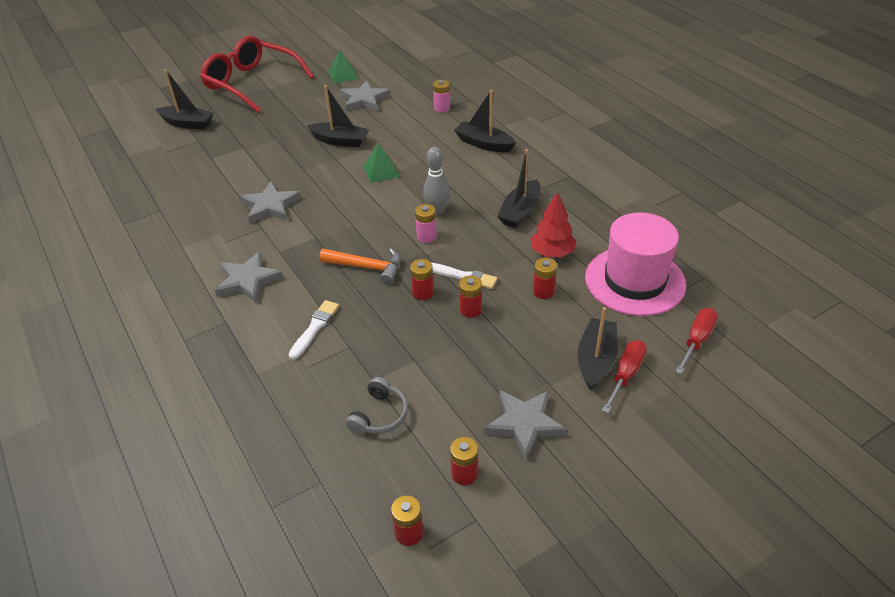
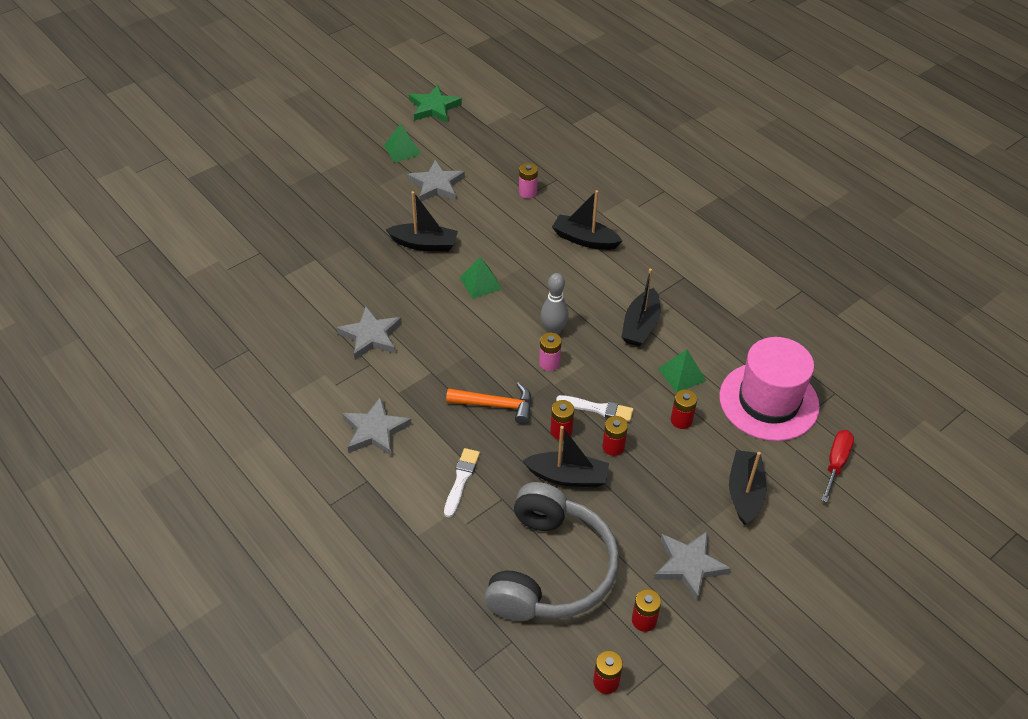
camera: 10 degrees left, 5 degrees up
(187, 123) = (239, 229): black boat -> black boat (567, 476)
(252, 83) = (298, 166): red glasses -> none
(378, 48) = (434, 107): none -> green star
(379, 415) = (550, 569): grey headphones -> grey headphones, size x2.36
(552, 253) = (682, 374): red tree -> green pyramid
(626, 374) = (775, 506): red screwdriver -> none

